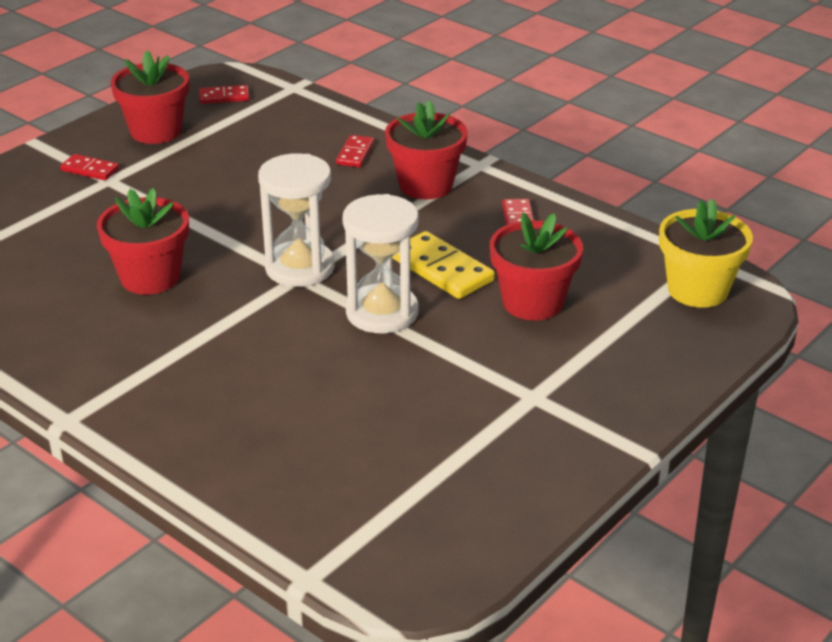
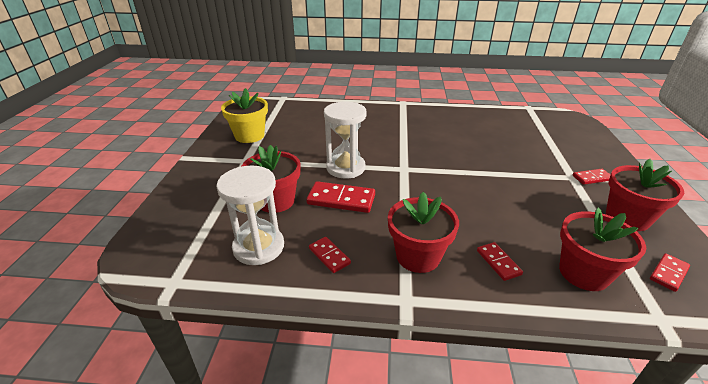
camera: 145 degrees right, 0 degrees up
(150, 277) = (460, 144): red flower pot -> red flower pot (583, 273)
(300, 268) = (409, 172): white hourglass -> white hourglass (258, 247)
(441, 269) = (341, 199): yellow domino -> red domino
(697, 290) = (174, 250): yellow flower pot -> yellow flower pot (249, 136)

